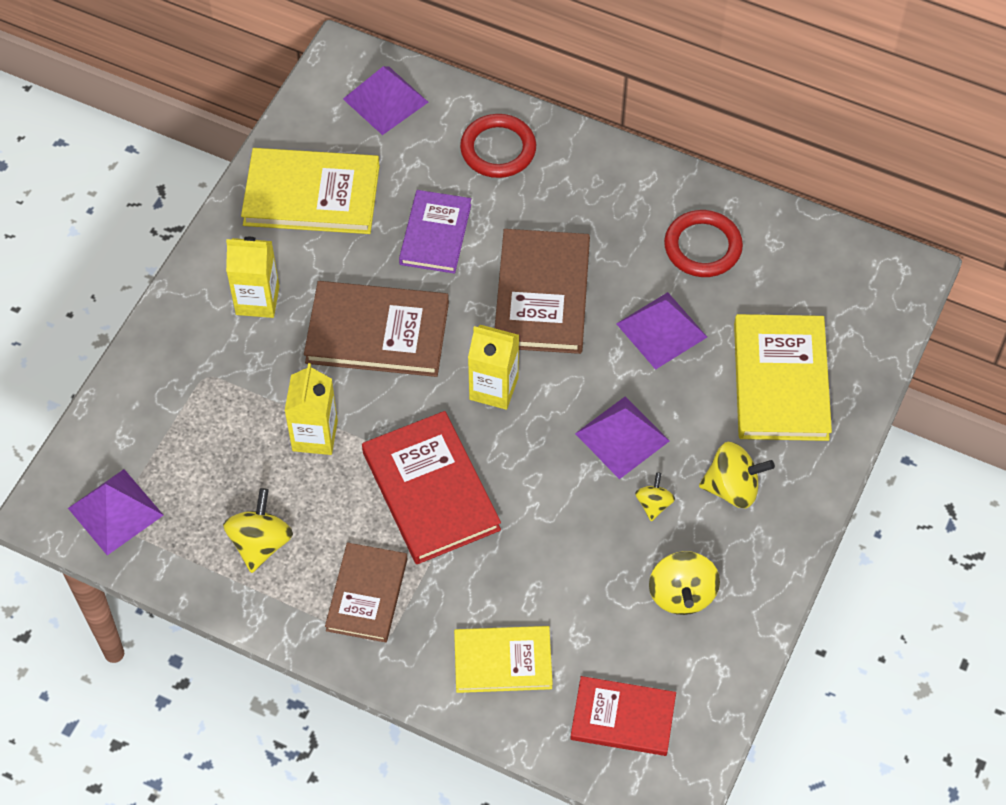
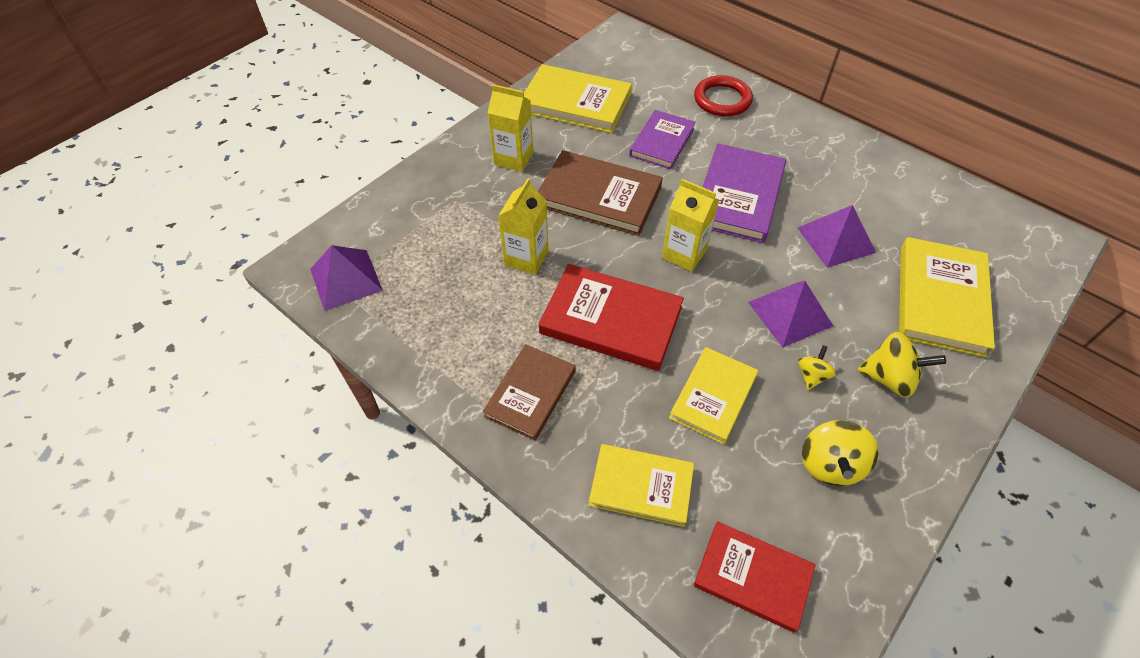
camera: 15 degrees right, 5 degrees down
(260, 543) = (453, 330): yellow spinning top -> none
(385, 100) = (646, 59): purple pyramid -> none
(430, 491) = (611, 320): red book -> red book turned 60 degrees counterclockwise
(542, 295) = (738, 196): brown book -> purple book
(556, 552) = (713, 397): none -> yellow book
(702, 247) = (877, 188): red ring -> none

